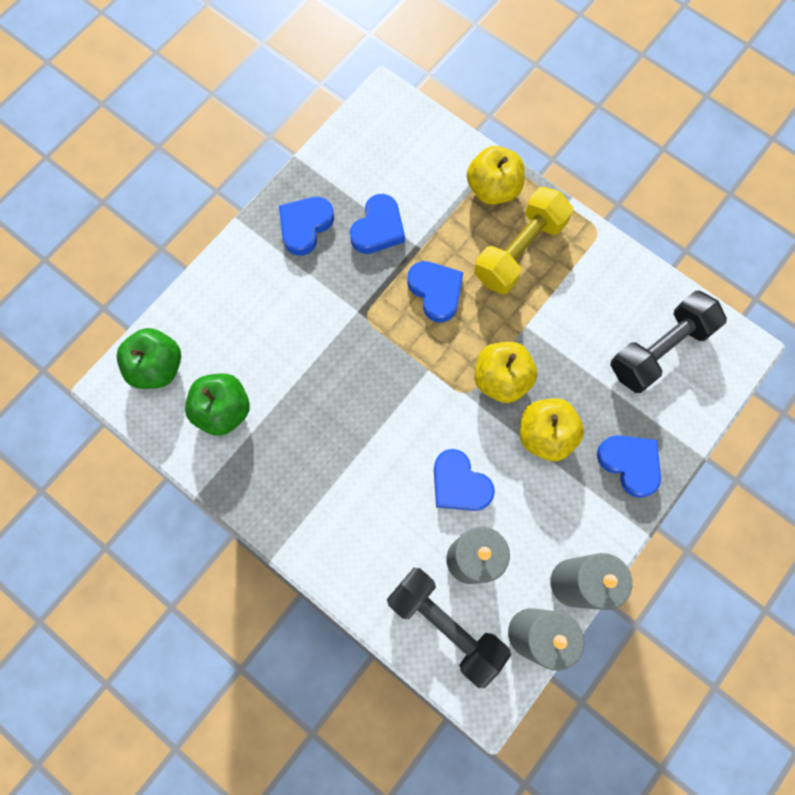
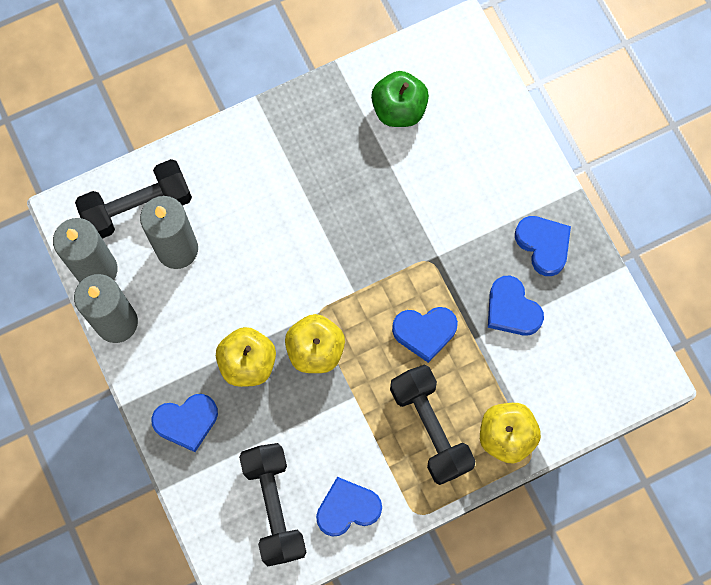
camera: 115 degrees right, 0 degrees up
(157, 367) = (463, 71): green apple -> none
(459, 484) = (242, 270): blue heart -> blue heart (347, 508)
(519, 251) = (430, 428): yellow dumbbell -> black dumbbell

